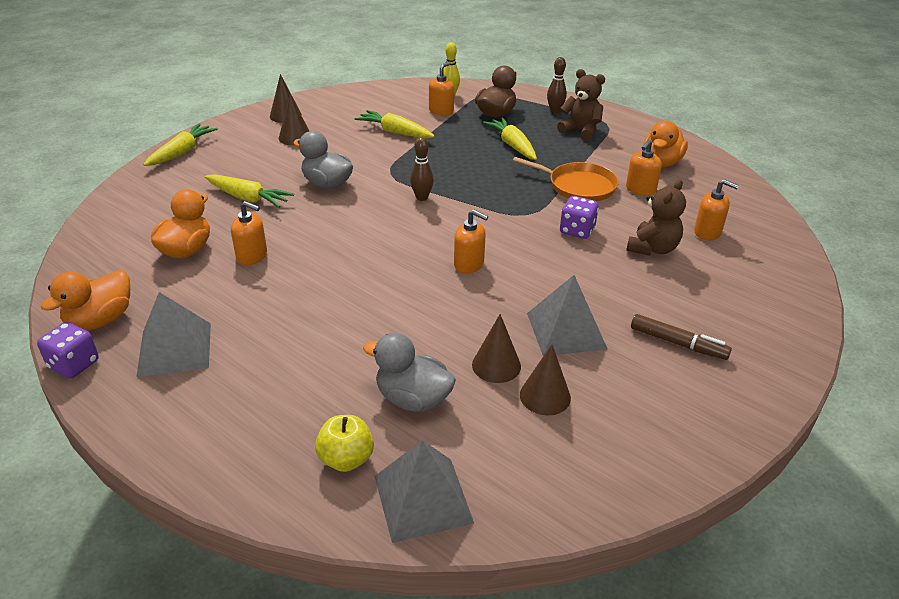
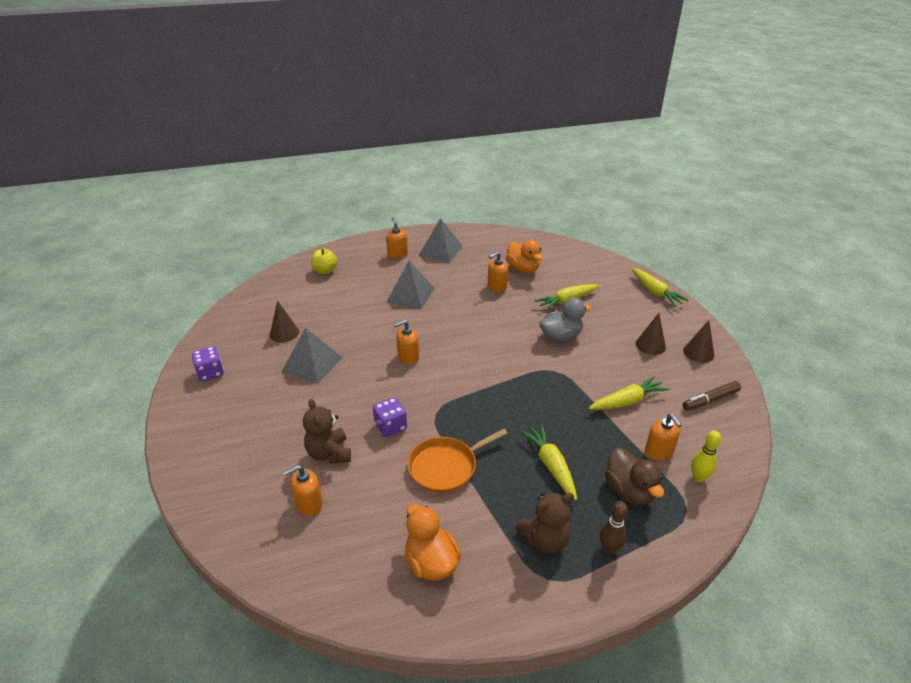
camera: 125 degrees right, 0 degrees up
(74, 364) = (456, 229): purple dice -> purple dice (210, 373)
(100, 320) = (482, 238): orange duck -> none
(413, 399) = (333, 297): grey duck -> none
(422, 197) = (505, 371): brown bowling pin -> none
(422, 499) = (284, 280): grey pyramid -> grey pyramid (411, 294)
(496, 365) = (321, 328): brown cone -> none
(512, 145) = (550, 465): yellow carrot -> yellow carrot turned 120 degrees counterclockwise
(640, 190) = (403, 506): orange soap dispenser -> orange soap dispenser (397, 254)
(677, 343) = (249, 401): brown marker -> brown marker (710, 400)

